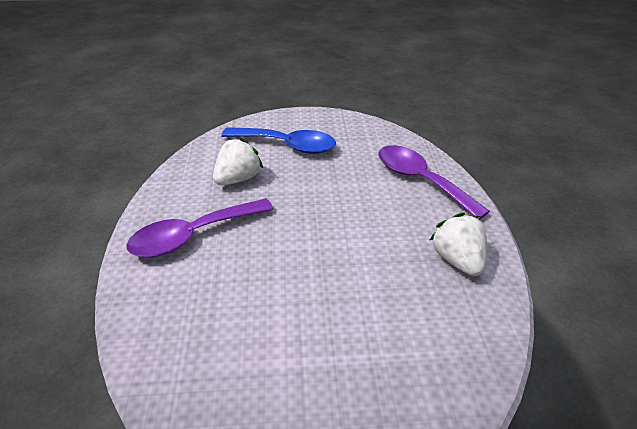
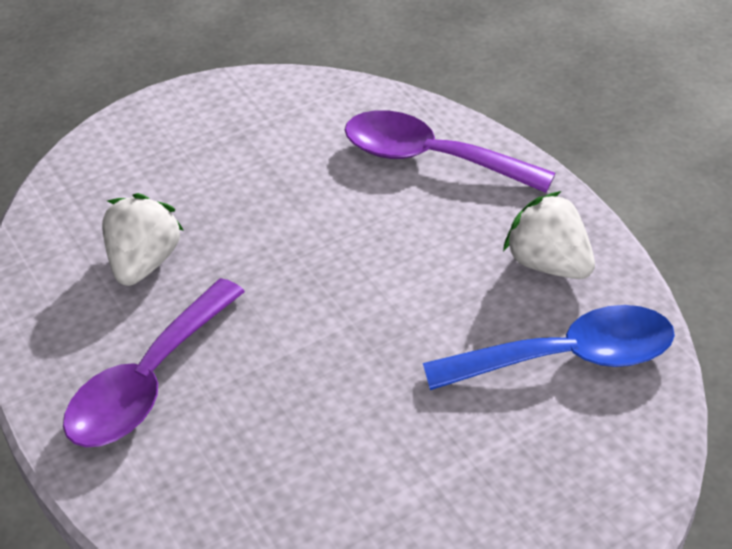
camera: 25 degrees left, 5 degrees up
(287, 145) = (180, 172): blue spoon -> blue spoon (568, 357)

